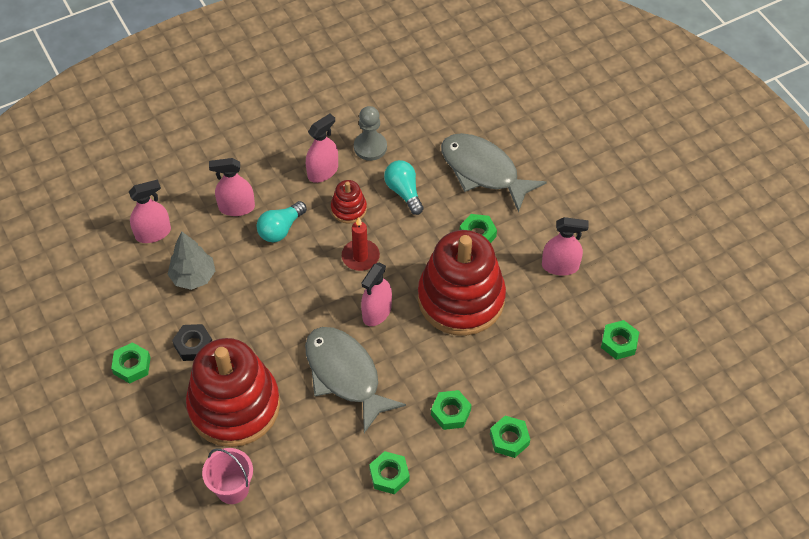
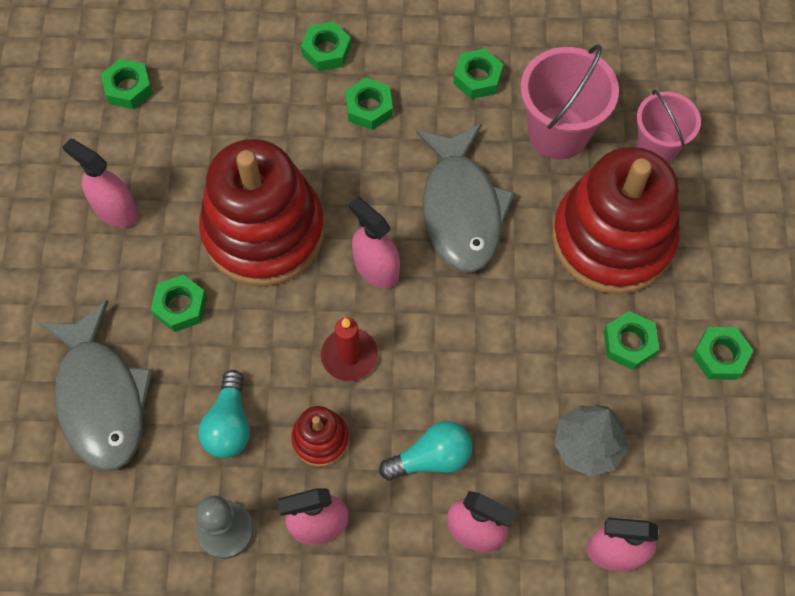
camera: 150 degrees left, 10 degrees up
(193, 345) = (629, 343): black nut -> green nut
(308, 463) = (558, 133): none -> pink bucket
(377, 312) = (376, 268): pink spray bottle -> pink spray bottle turned 105 degrees counterclockwise

